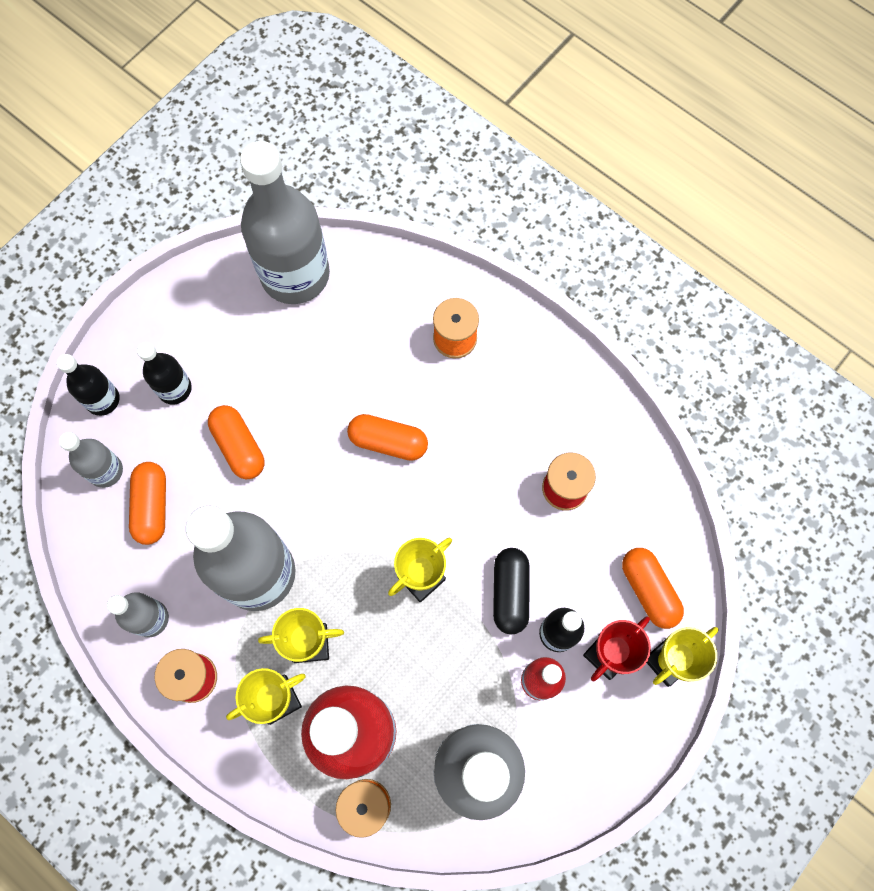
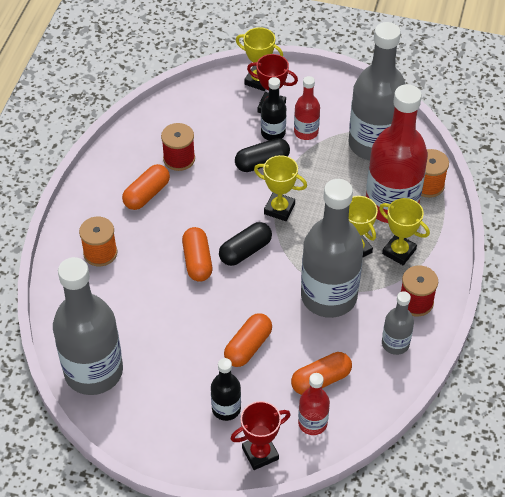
camera: 115 degrees left, 20 degrees down
(103, 400) = (260, 453): black bottle -> red trophy
(105, 471) = (312, 423): grey bottle -> red bottle
(375, 505) = (245, 251): none -> black capsule
(648, 590) = (221, 101): orange capsule -> orange capsule (146, 194)

